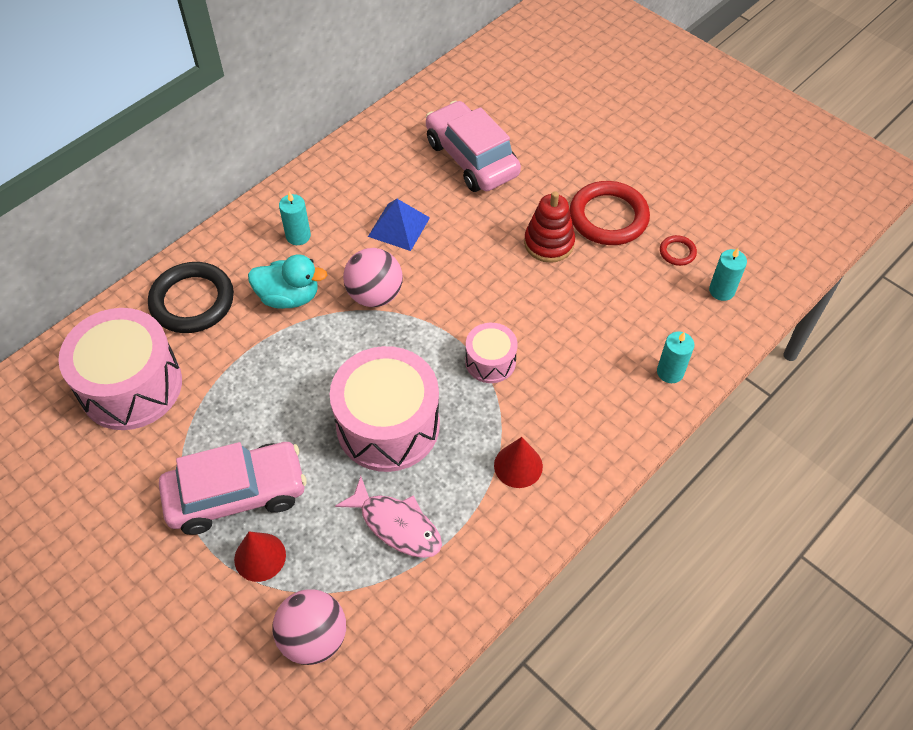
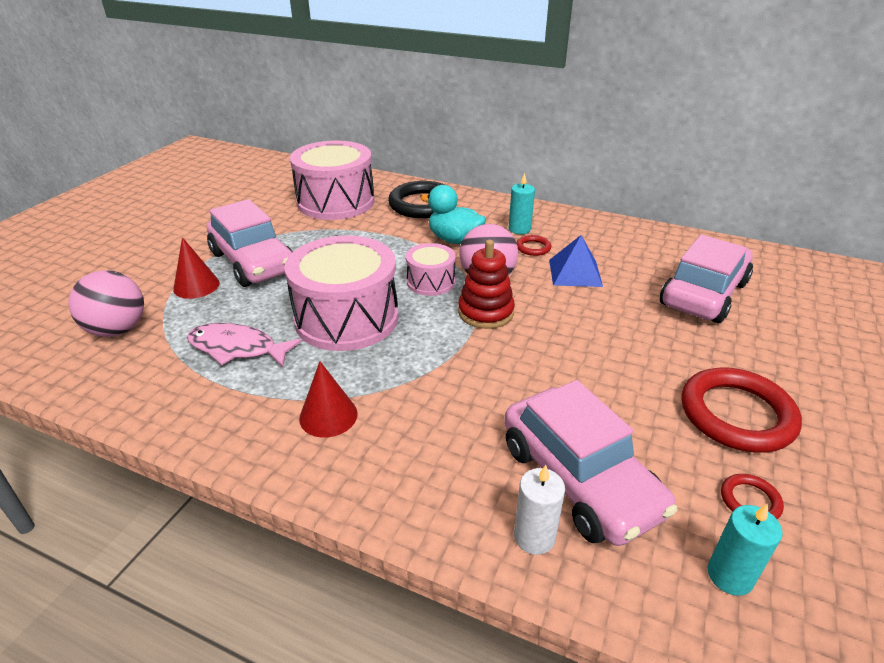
camera: 70 degrees right, 20 degrees down
(289, 297) = (454, 239): turquoise duck -> turquoise duck turned 135 degrees clockwise
(340, 239) = (533, 248): none -> red ring
(396, 525) = (237, 348): pink fish -> pink fish turned 90 degrees clockwise
(490, 361) = (454, 365): pink drum -> pink drum (431, 282)
(549, 243) = (647, 372): red stacking toy -> red stacking toy (485, 312)
(633, 329) = (579, 479): none -> pink car
(670, 372) = (534, 537): turquoise candle -> white candle

